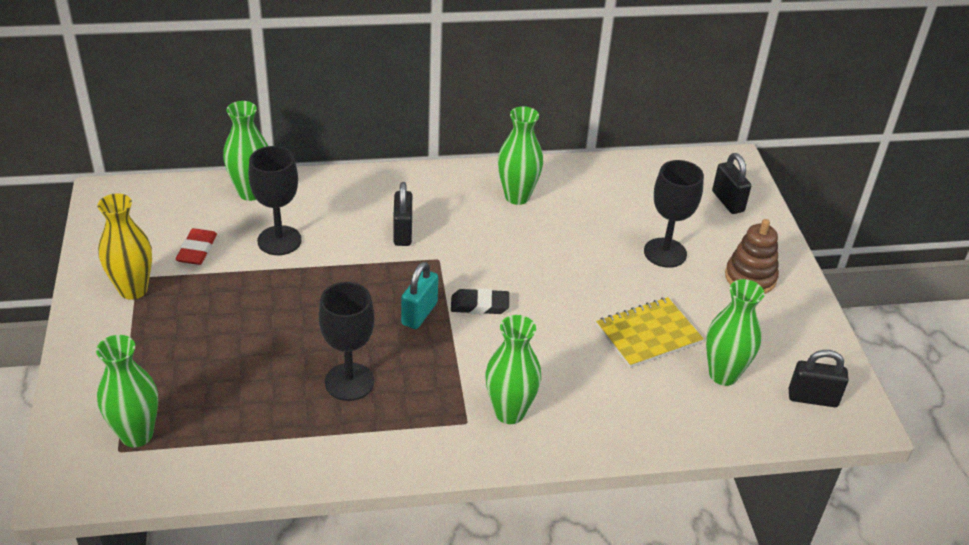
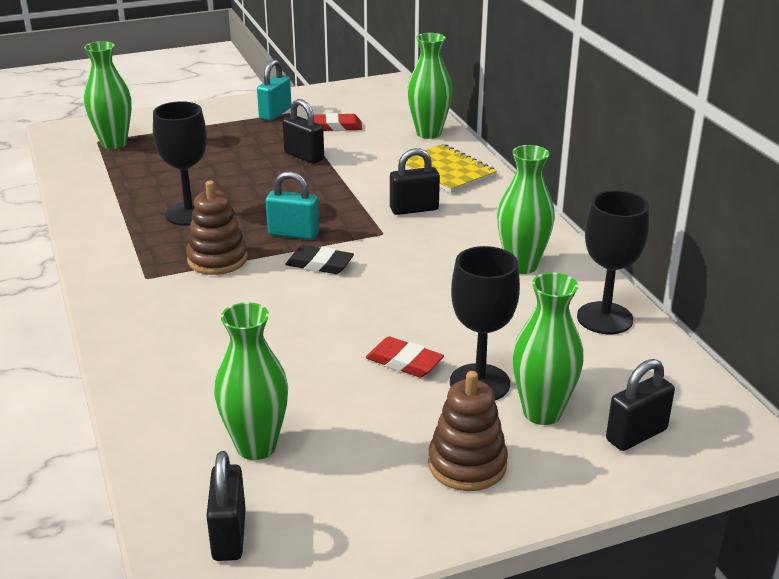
camera: 80 degrees right, 10 degrees down
(133, 290) = (275, 113): yellow vase -> turquoise padlock
(258, 283) = (304, 156): none -> black padlock
(279, 240) = (367, 155): black goblet -> black goblet (604, 318)
(449, 369) = (217, 259): none -> brown stacking toy
(479, 305) = (319, 264): black eraser -> black eraser turned 60 degrees counterclockwise
(509, 412) = (163, 299): green vase -> green vase (542, 412)
(633, 283) = (404, 362): none -> red eraser
(648, 334) = (313, 380): yellow notebook -> yellow notebook (446, 171)

